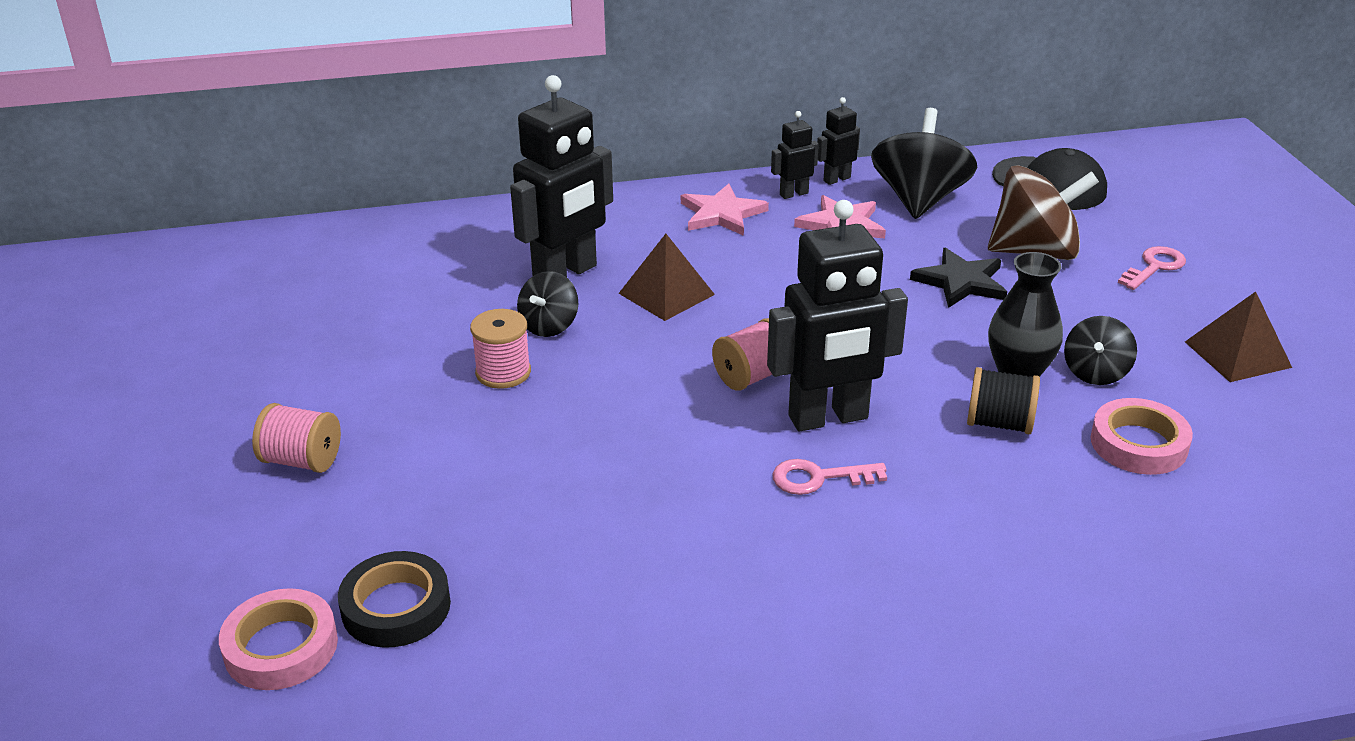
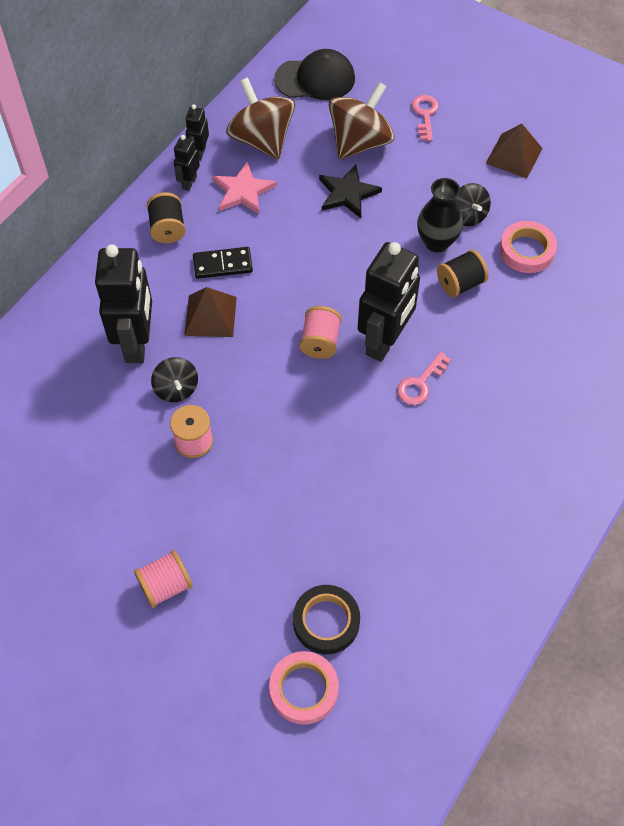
camera: 45 degrees left, 25 degrees up
(722, 214) = (168, 229): pink star -> black spool
(737, 265) = (222, 264): none -> black domino
(919, 200) = (262, 140): black spinning top -> brown spinning top

